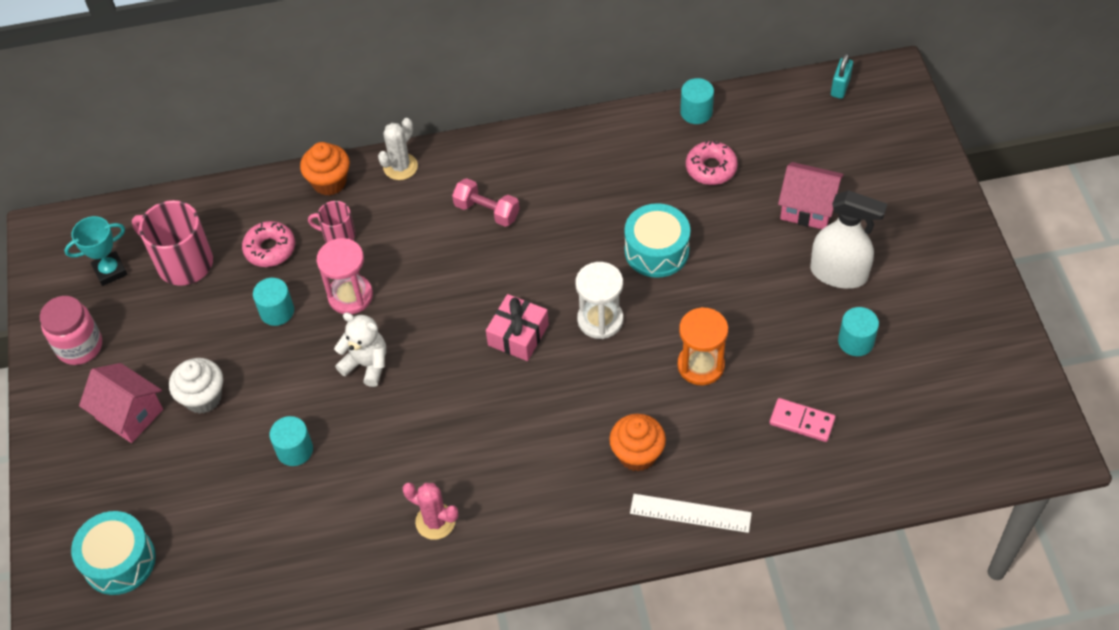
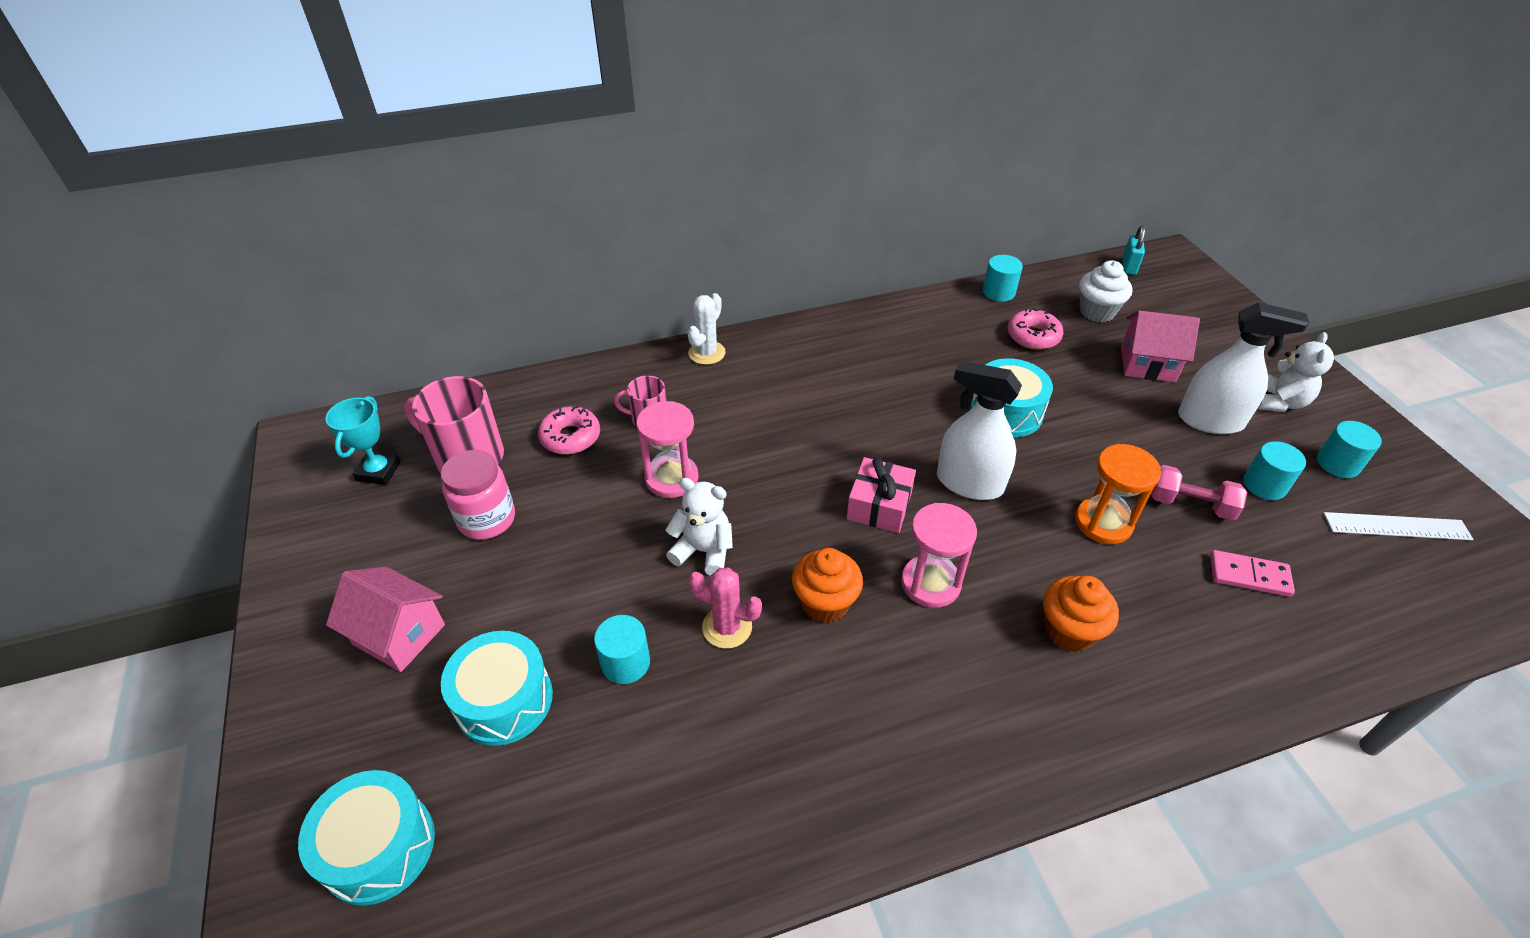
camera: 10 degrees left, 10 degrees down
(80, 346) = (336, 557): pink jar -> pink jar (487, 519)
(110, 271) = (378, 471): turquoise trophy -> turquoise trophy turned 45 degrees counterclockwise
(203, 398) = (498, 606): white cupcake -> white cupcake (1097, 312)
(205, 470) = (504, 700): none -> turquoise drum
(277, 311) = (585, 500): turquoise cylinder -> turquoise cylinder (1338, 464)
(329, 182) = (631, 371): orange cupcake -> orange cupcake (825, 603)
(435, 521) = (833, 743): pink cactus -> pink cactus (727, 627)
(487, 211) = (810, 387): pink dumbbell -> pink dumbbell (1190, 504)
(541, 407) = (930, 583): none -> pink hourglass
(600, 320) = (969, 483): white hourglass -> white spray bottle
(690, 513) = (1166, 700): white ruler -> white ruler (1396, 526)
(912, 258) = (1279, 402): none -> white teddy bear

